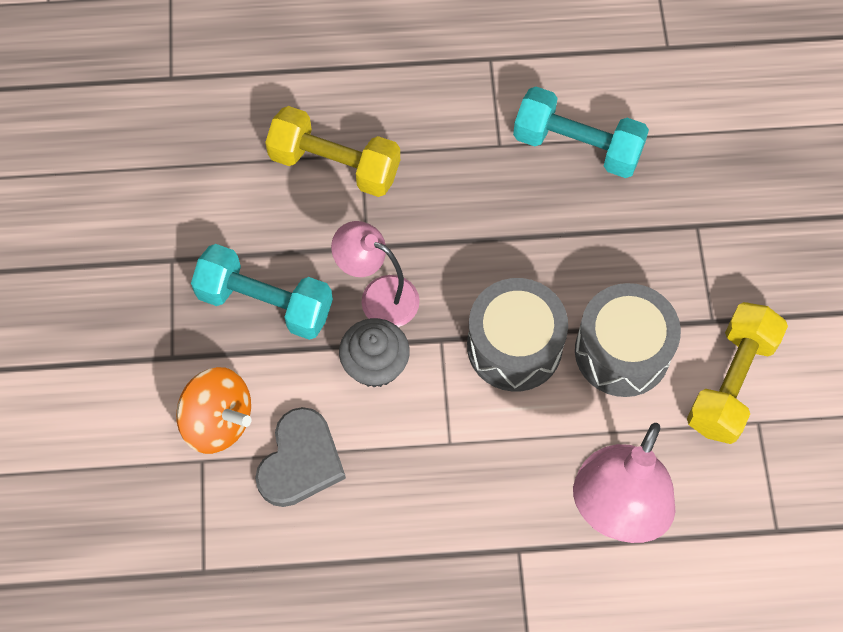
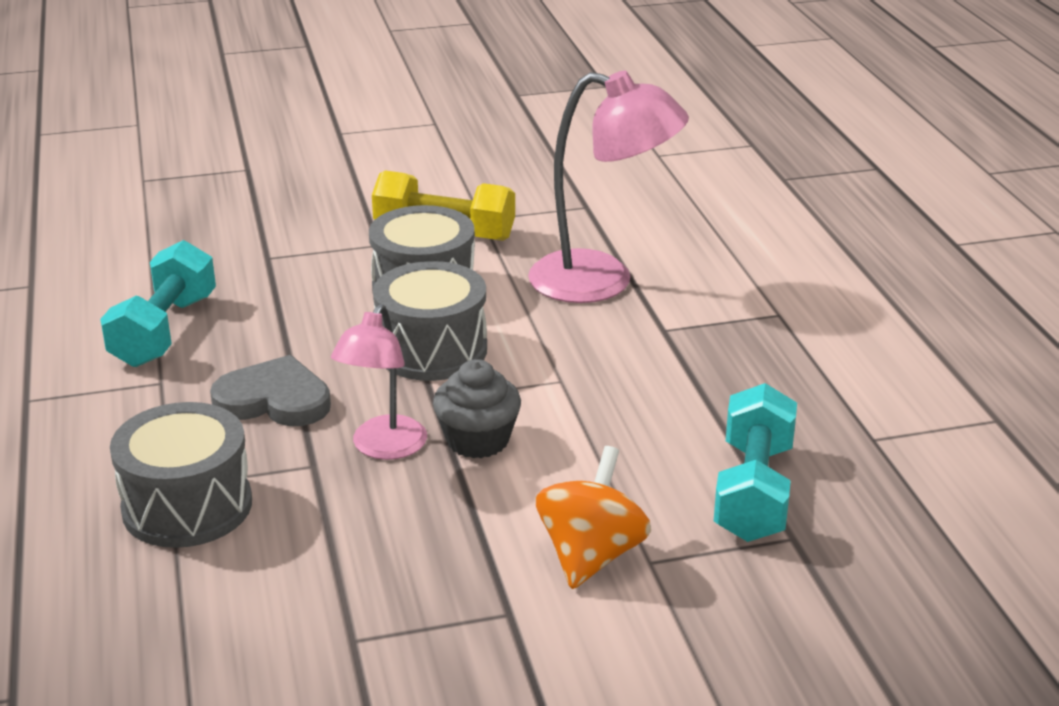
camera: 100 degrees left, 35 degrees down
(265, 303) = (409, 539): turquoise dumbbell -> turquoise dumbbell (753, 491)
(300, 461) = (621, 481): grey heart -> grey heart (274, 400)
(334, 165) = (187, 506): yellow dumbbell -> grey drum

